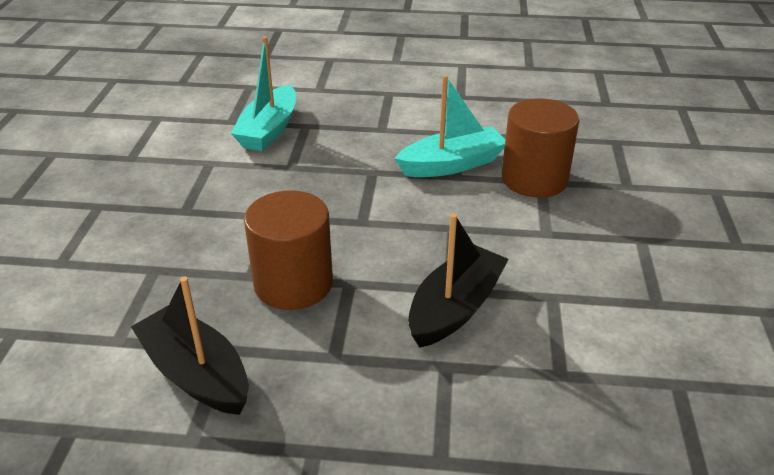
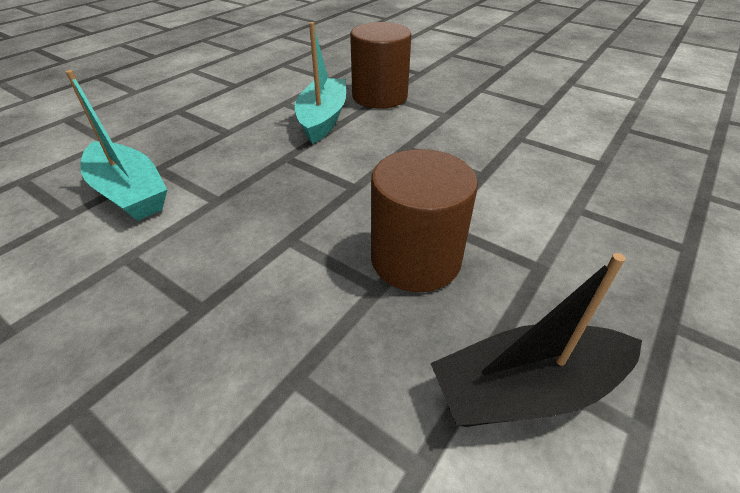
camera: 60 degrees left, 5 degrees up
(455, 308) = (509, 180): black boat -> none

